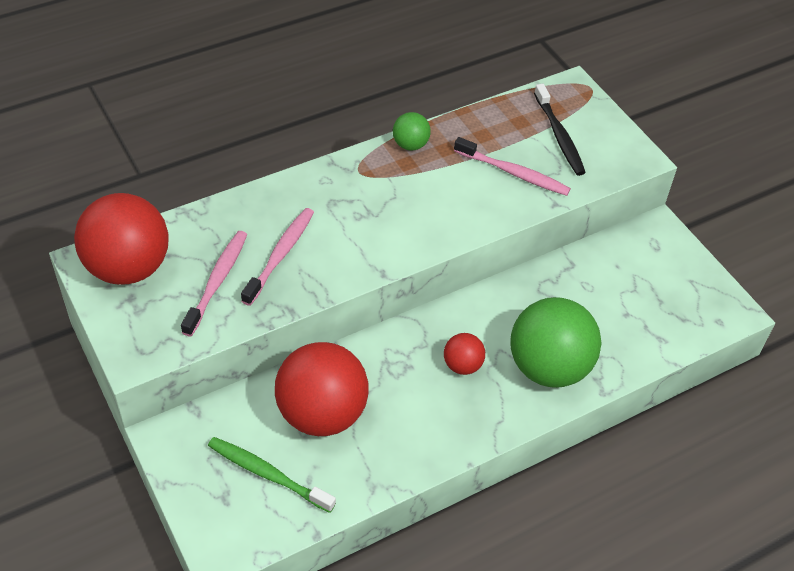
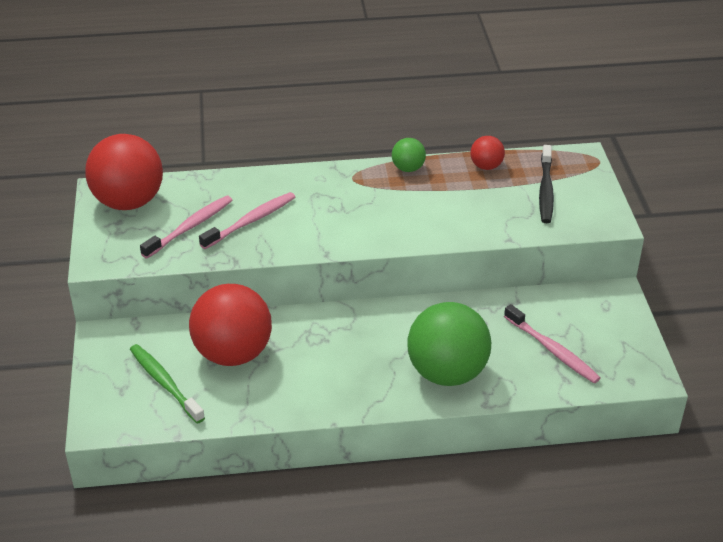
camera: 25 degrees right, 10 degrees down
(462, 365) = (371, 351): red ball -> red ball (486, 166)
(513, 173) = (486, 208): pink toothbrush -> pink toothbrush (552, 350)

